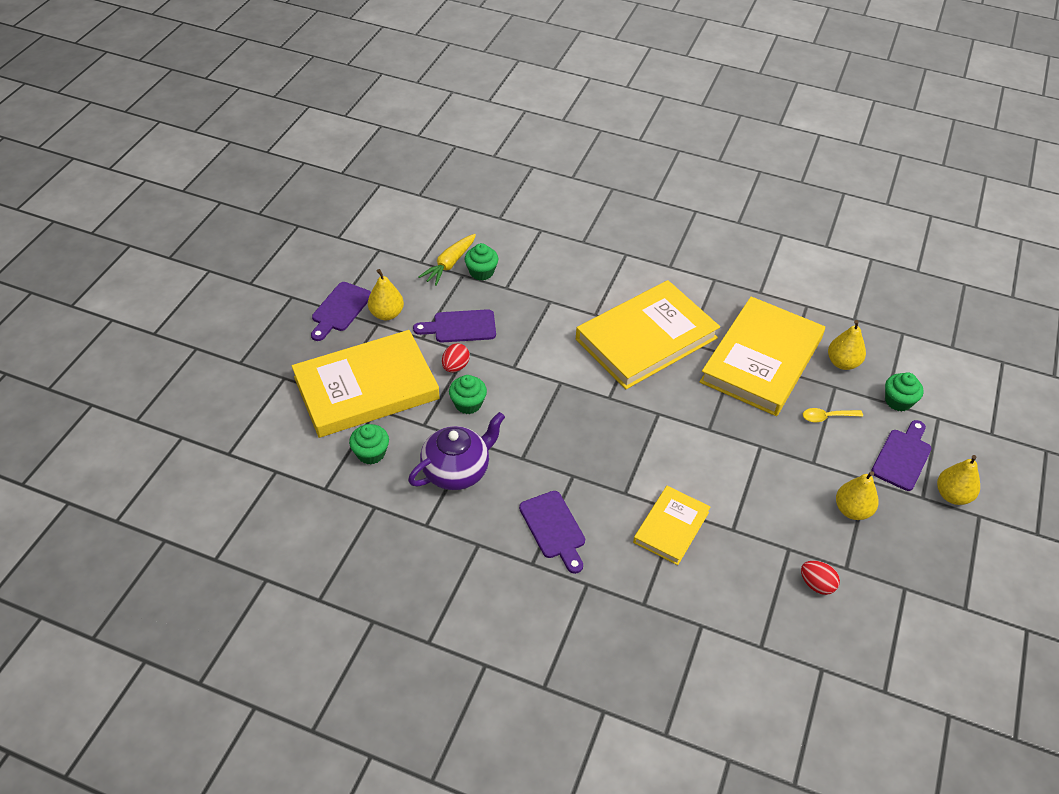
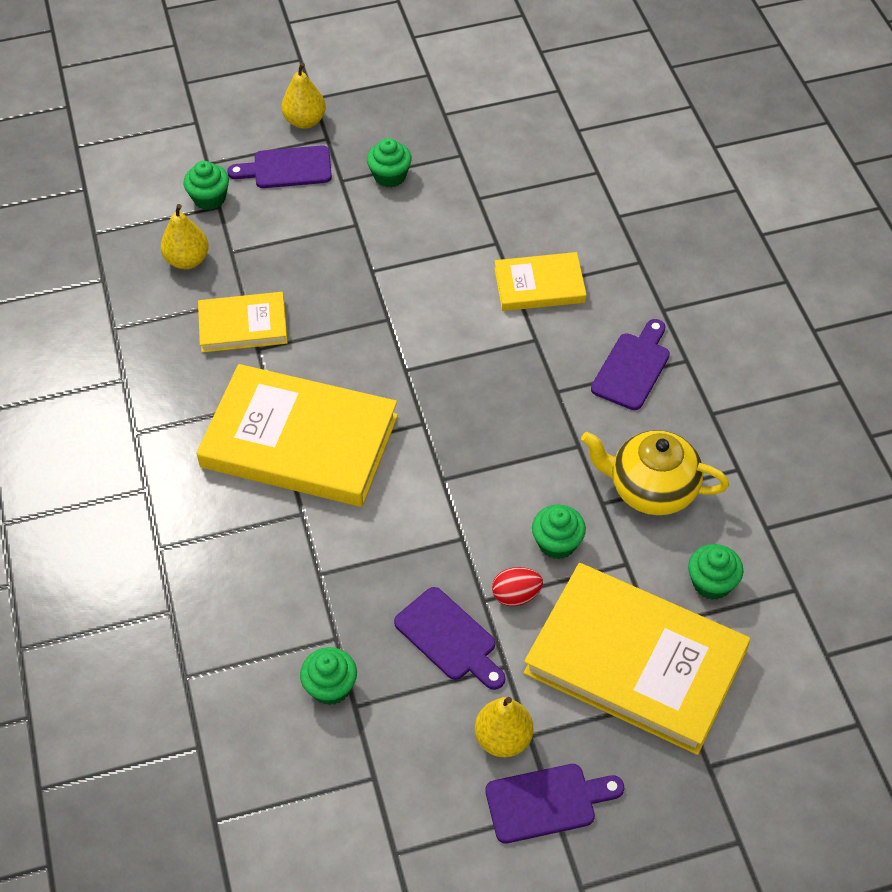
camera: 125 degrees left, 5 degrees up
(449, 264) = (347, 737): yellow carrot -> none
(457, 471) = (651, 489): purple teapot -> yellow teapot
(761, 360) = (243, 325): yellow book -> yellow book, size x0.53
(816, 584) = (498, 165): red egg -> none
(827, 417) = (283, 240): yellow spoon -> none
(852, 510) = (390, 176): yellow pear -> green cupcake

